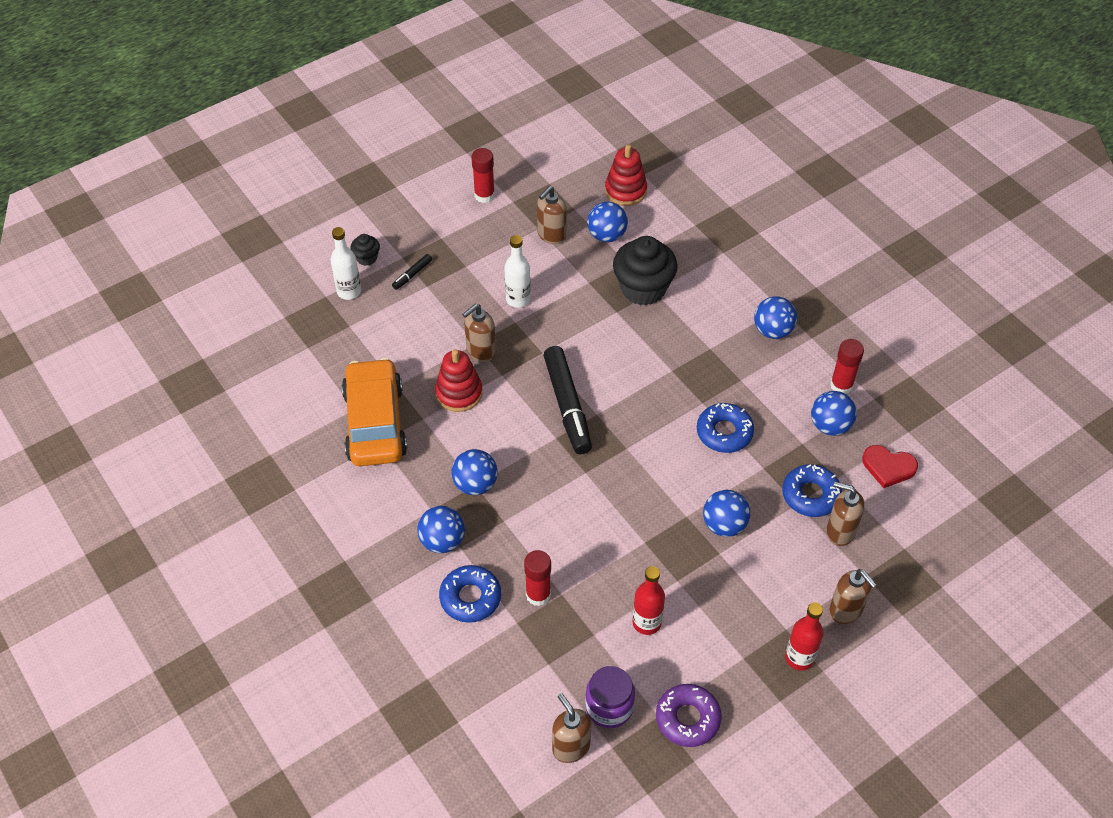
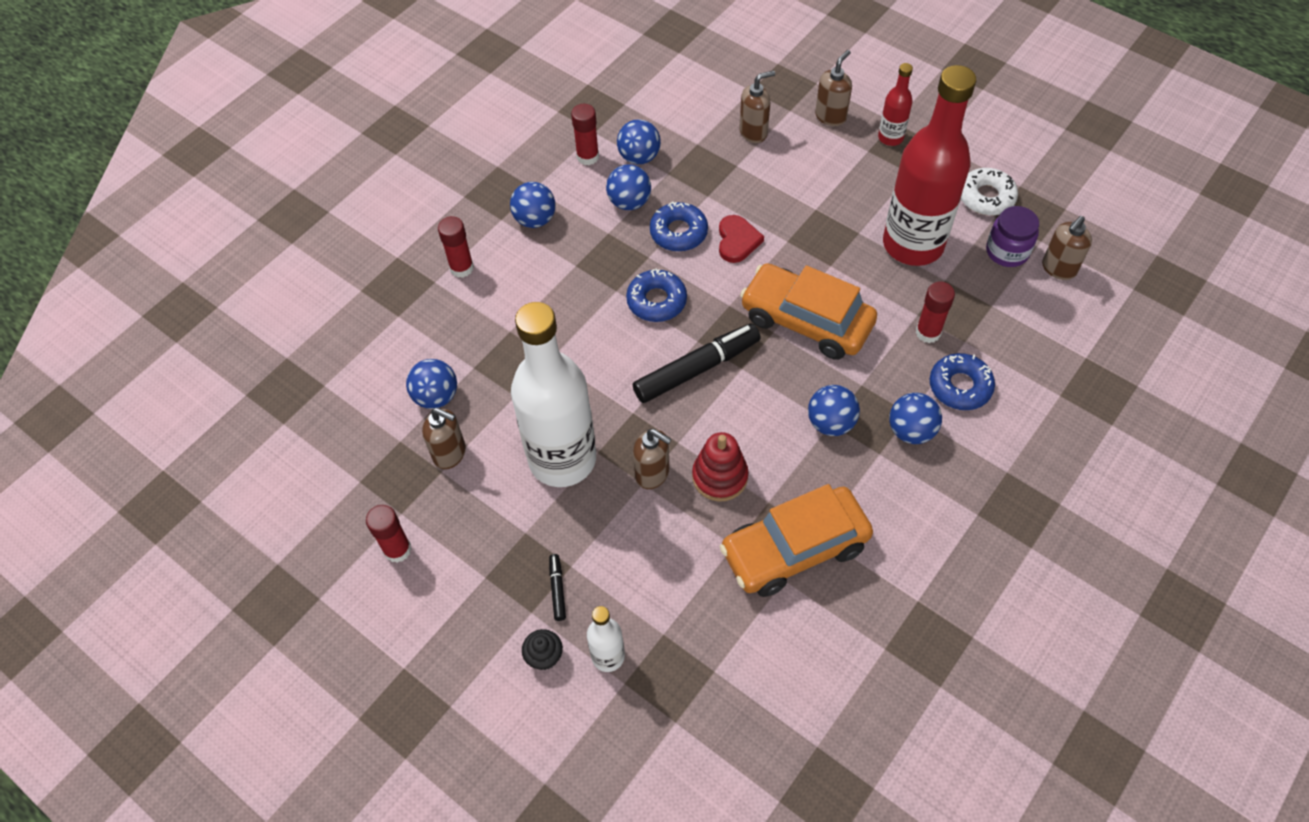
camera: 105 degrees left, 5 degrees up
(412, 275) = (557, 589): black marker -> black marker turned 120 degrees counterclockwise
(518, 299) = (562, 459): white bottle -> white bottle, size x2.25
(587, 501) = (806, 321): none -> orange car
(625, 191) = (356, 396): red stacking toy -> none
(643, 288) = (509, 341): black cupcake -> none
(646, 622) = (913, 244): red bottle -> red bottle, size x2.25
(687, 718) = (986, 197): purple donut -> white donut
(724, 525) = (784, 211): blue ball -> blue ball (629, 202)
(732, 271) = (461, 268): none -> red glue stick
(810, 495) = (723, 158): blue donut -> blue donut (656, 301)
(840, 531) = (753, 132): brown soap dispenser -> brown soap dispenser turned 120 degrees counterclockwise
(888, 467) = (670, 111): red heart -> red heart (737, 241)

